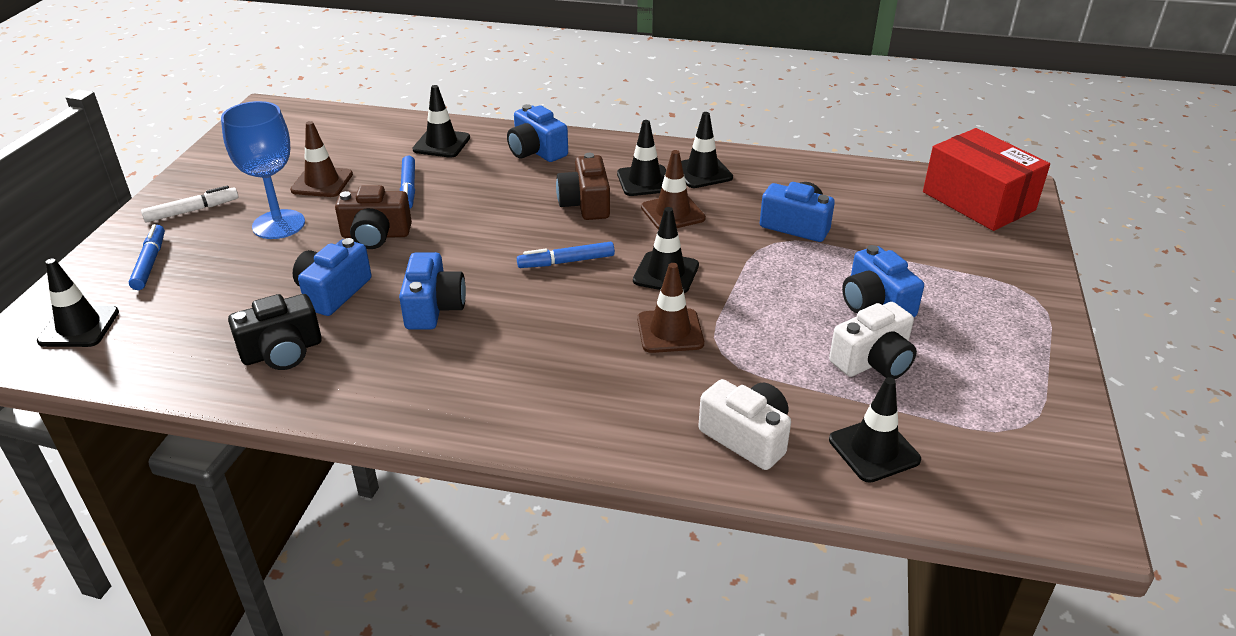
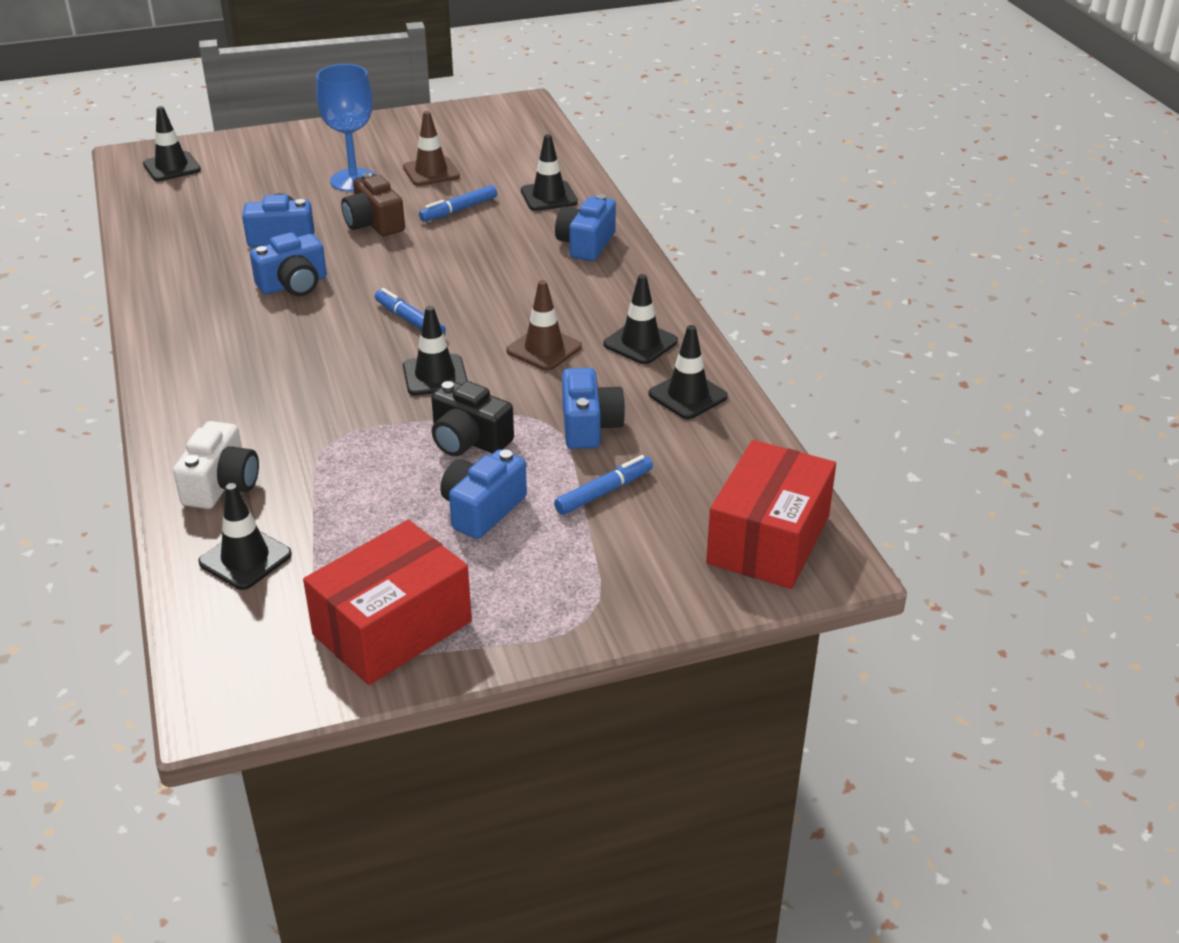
camera: 60 degrees right, 0 degrees up
(150, 263) = (263, 157): blue marker -> blue marker (604, 492)
(192, 211) = (342, 142): white marker -> none
(282, 352) = (195, 247): black camera -> black camera (468, 440)
(585, 204) = (515, 299): brown camera -> none
(644, 181) = (589, 316): black traffic cone -> black traffic cone (687, 395)
(670, 331) = (345, 404): brown traffic cone -> none
(873, 361) = (380, 529): white camera -> none
(1010, 390) = (392, 628): none -> red box

